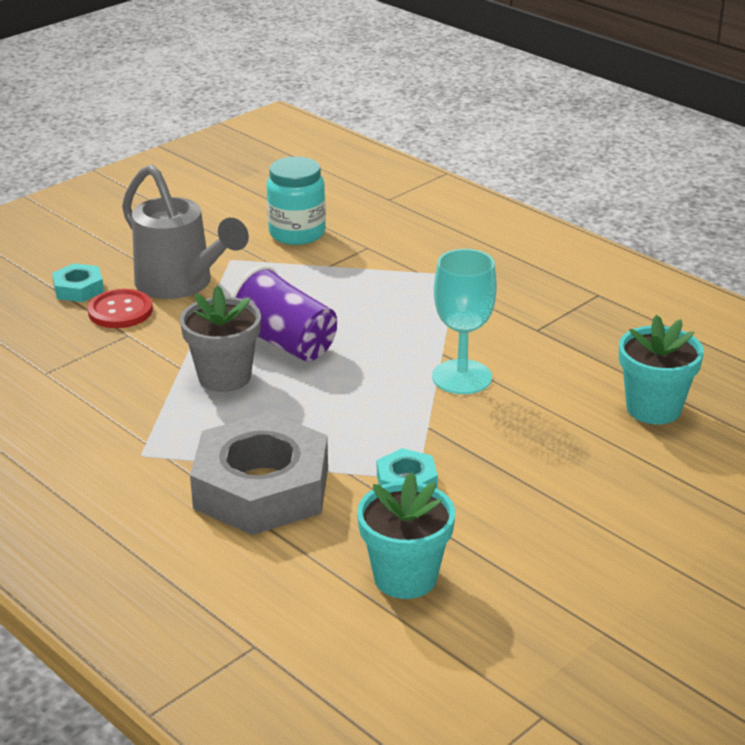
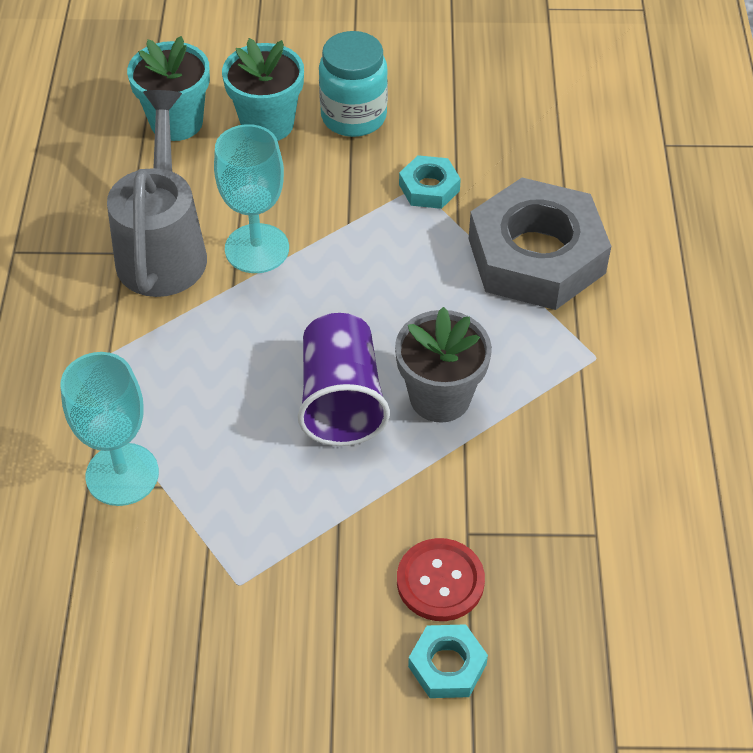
camera: 135 degrees left, 20 degrees up
(181, 284) = (336, 578): grey watering can -> grey watering can (163, 248)
(297, 233) = (119, 574): turquoise jar -> turquoise jar (353, 116)
(357, 258) = (122, 474): none -> turquoise goblet
(405, 577) = (521, 124): turquoise flower pot -> turquoise flower pot (267, 124)

